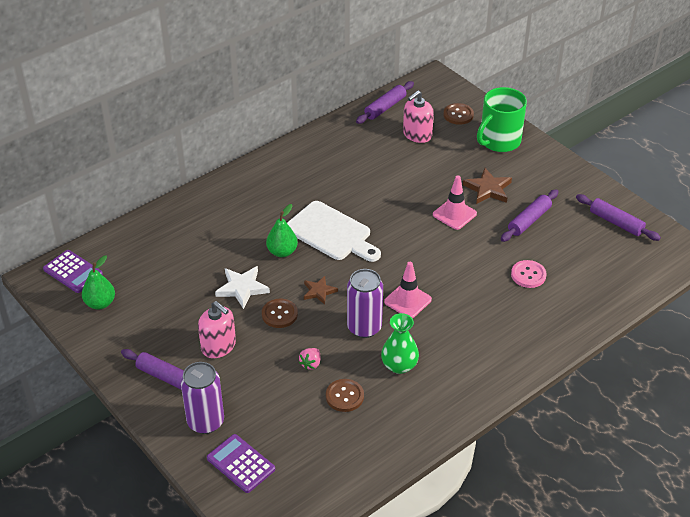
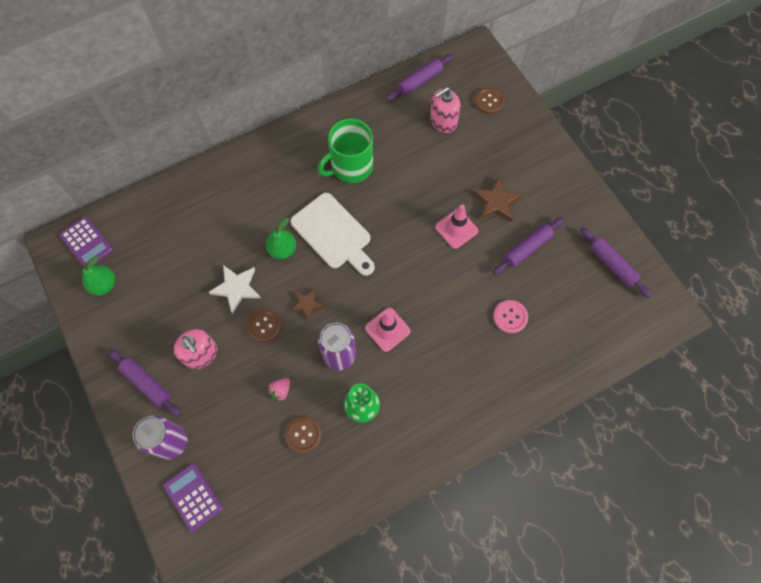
camera: 10 degrees right, 25 degrees up
(499, 141) = (521, 142): green mug -> green mug (350, 167)

